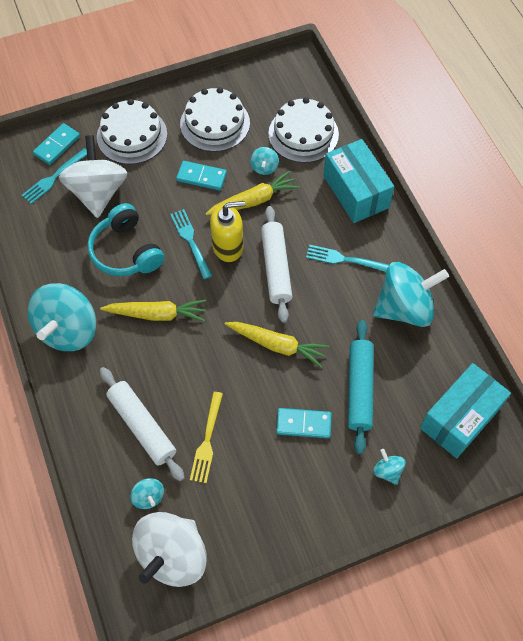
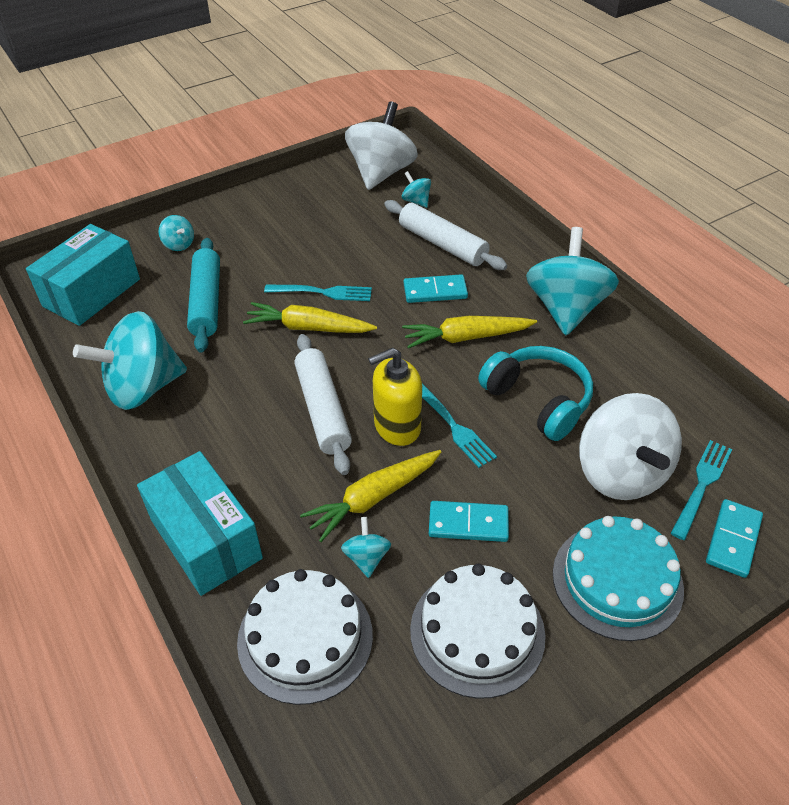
camera: 170 degrees right, 15 degrees down
(132, 135) = (617, 580): white cake -> turquoise cake
(207, 440) = (371, 243): yellow fork -> none
(303, 424) = (269, 267): turquoise domino -> turquoise domino (435, 291)
(345, 259) = (224, 434): turquoise fork -> turquoise fork (322, 292)

